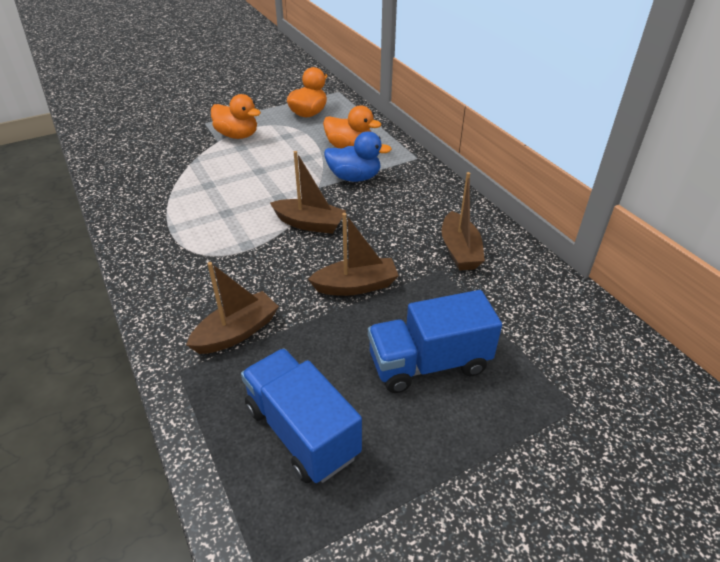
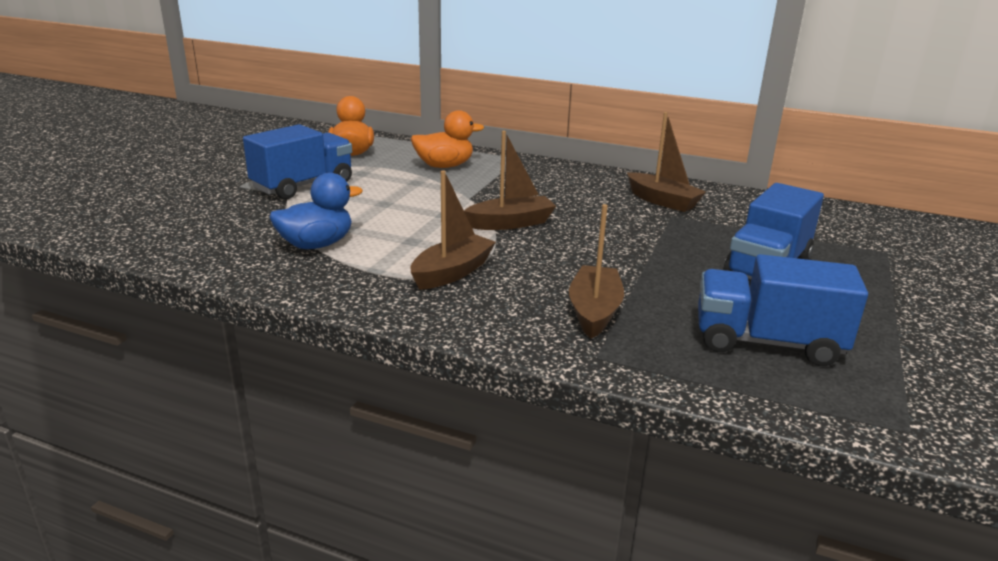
camera: 40 degrees left, 15 degrees down
(237, 135) = (303, 185): orange duck -> blue truck
(354, 177) = (489, 183): blue duck -> blue duck (316, 245)
(356, 286) = (630, 246): brown boat -> brown boat (452, 272)

